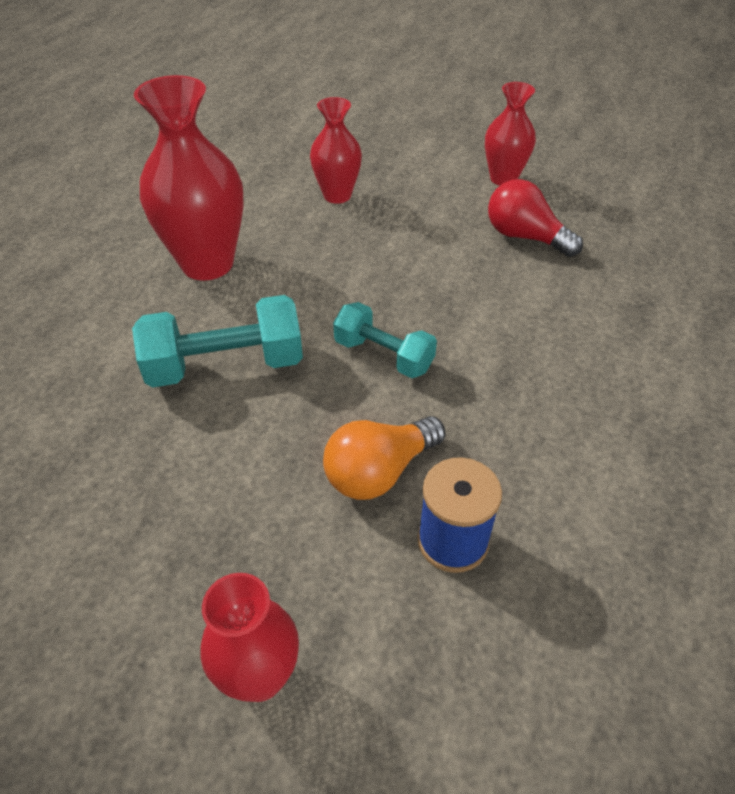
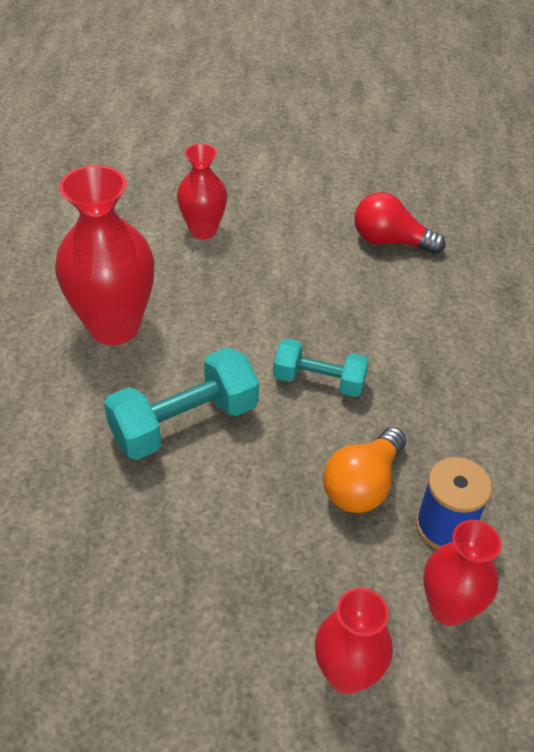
camera: 20 degrees left, 0 degrees up
(503, 178) = (347, 185): red vase -> red vase (448, 607)

